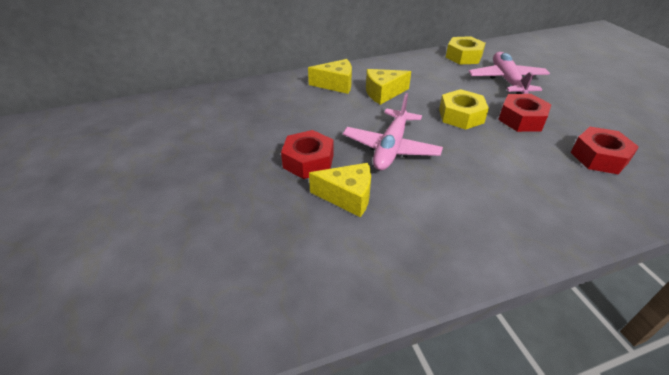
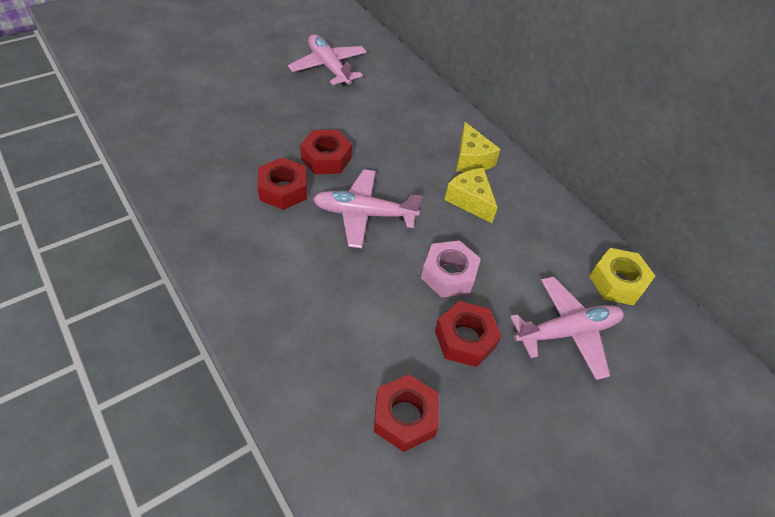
camera: 70 degrees right, 10 degrees up
(158, 141) = (328, 67): none -> pink plane
(347, 197) = (283, 190): yellow cheese -> red nut
(461, 116) = (448, 274): yellow nut -> pink nut

